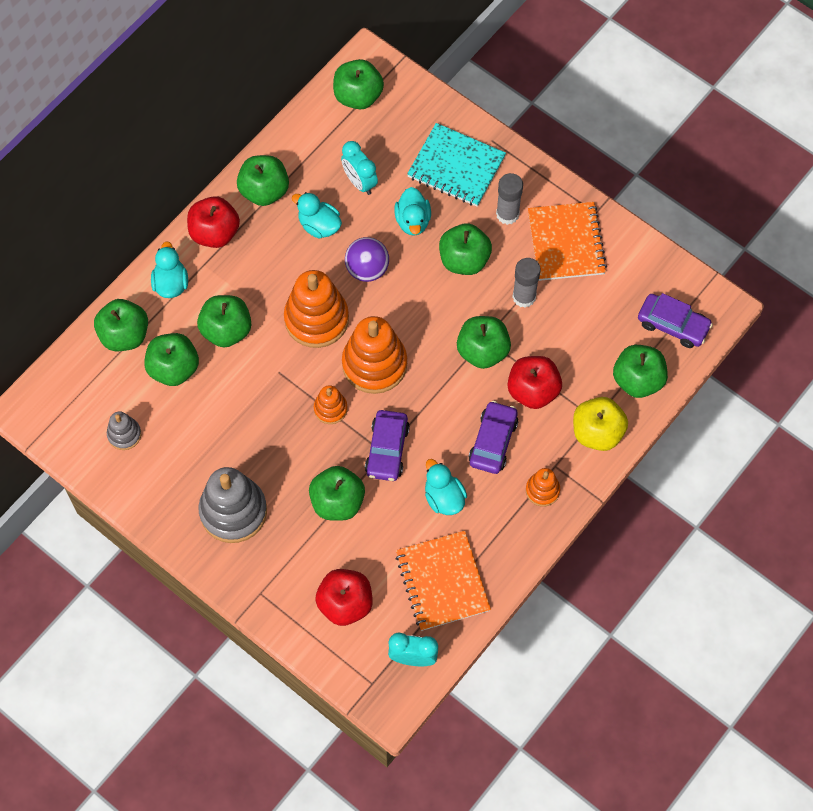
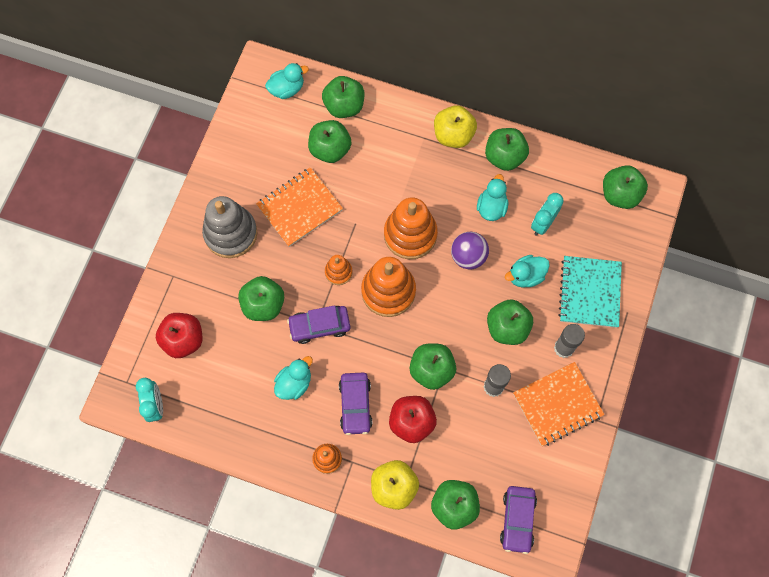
camera: 70 degrees right, 5 degrees up
(124, 434) = (265, 136): grey stacking toy -> none
(171, 283) = (399, 121): turquoise duck -> turquoise duck (287, 89)
(214, 233) = (453, 135): red apple -> yellow apple
(226, 330) = (375, 174): green apple -> none
(442, 582) = (224, 406): orange notebook -> orange notebook (299, 208)
(493, 441) = (355, 405): purple car -> purple car turned 90 degrees clockwise

